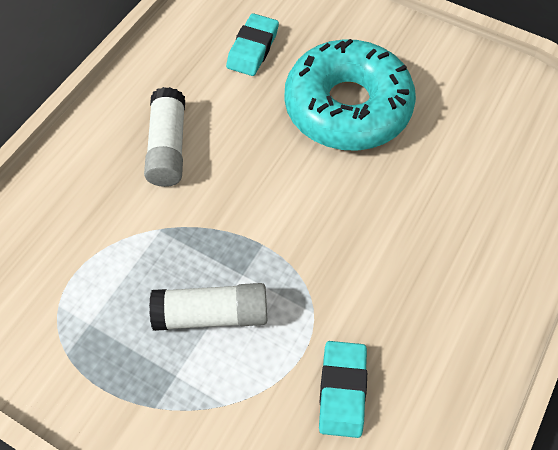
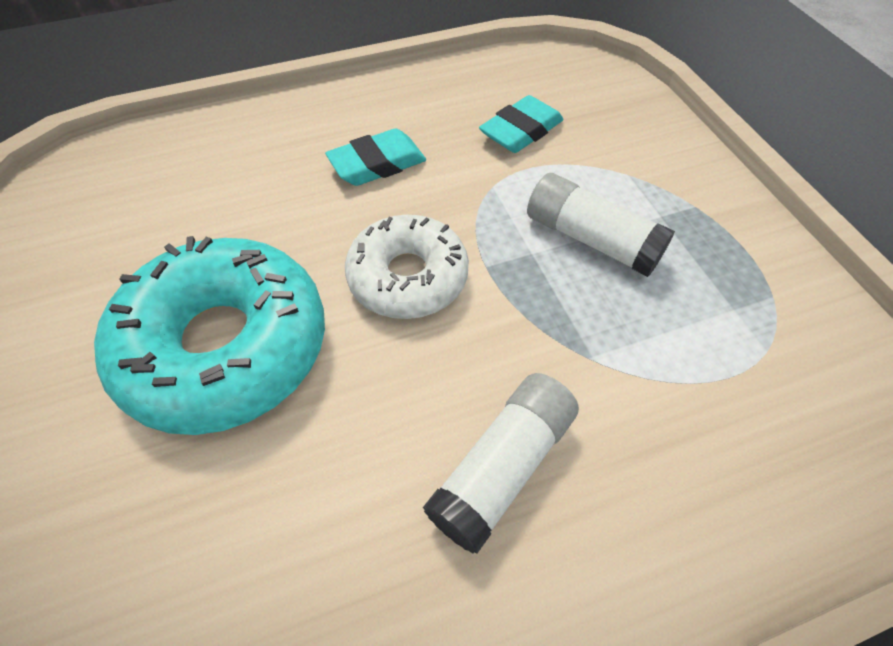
camera: 140 degrees left, 5 degrees down
(253, 49) = (219, 558): turquoise eraser -> turquoise eraser (377, 164)
(300, 204) = (408, 277): none -> white donut

